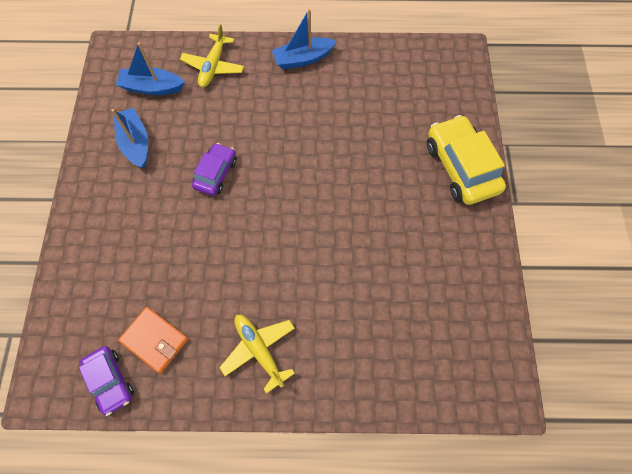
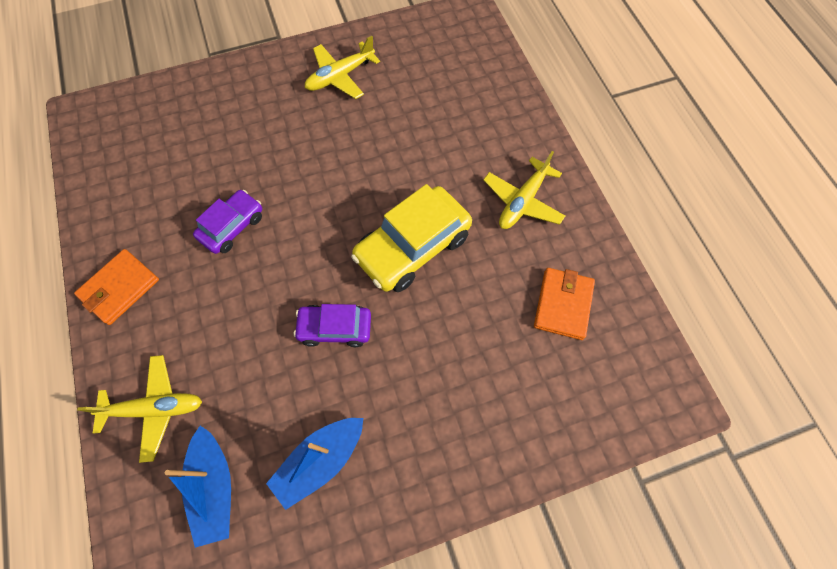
camera: 110 degrees left, 0 degrees up
(110, 381) = (625, 330): purple car -> purple car (232, 226)
(303, 59) = (120, 288): blue boat -> orange wallet
(449, 241) = (340, 76): none -> yellow plane
(461, 167) = (249, 84): yellow car -> yellow car (412, 247)

